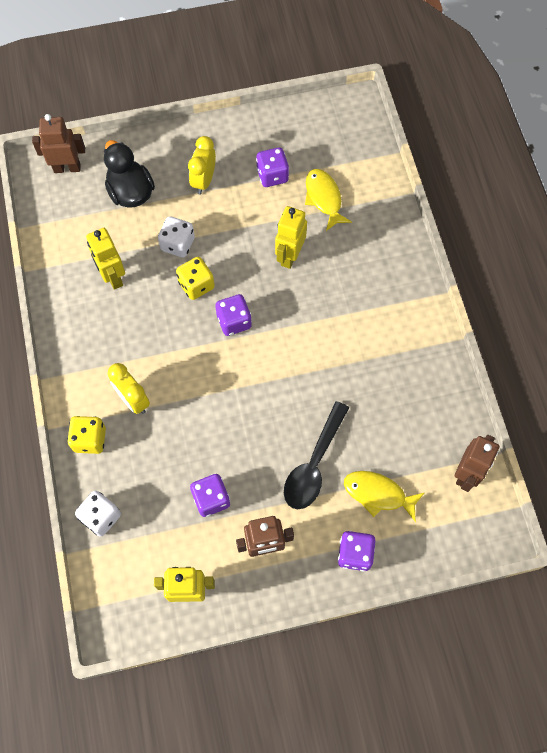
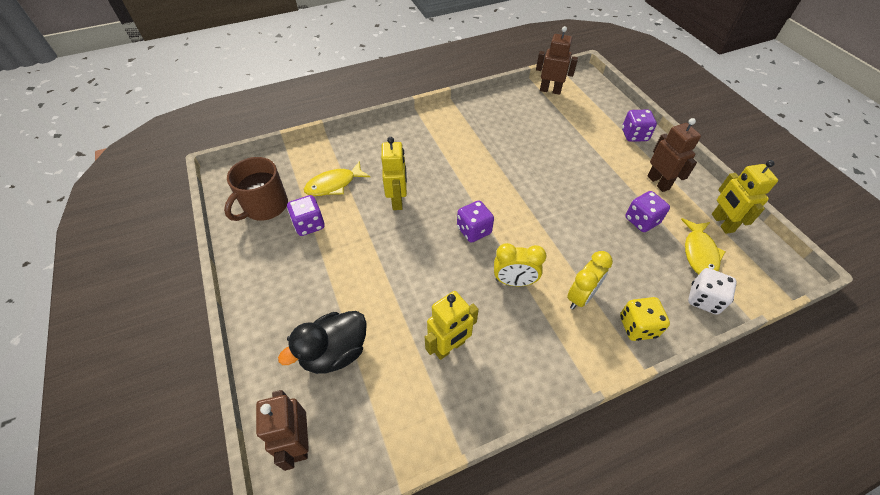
camera: 100 degrees left, 15 degrees down
(178, 244) = (398, 291): white dice -> none
(196, 285) = (442, 266): yellow dice -> none
(204, 181) = (317, 281): yellow clock -> yellow clock (514, 281)
(289, 256) = (398, 200): yellow robot -> yellow robot turned 105 degrees counterclockwise
(304, 138) = (265, 206): none -> brown mug
(314, 464) = (581, 163): black spoon -> none
(378, 494) = (585, 128): yellow fish -> yellow fish (699, 253)

